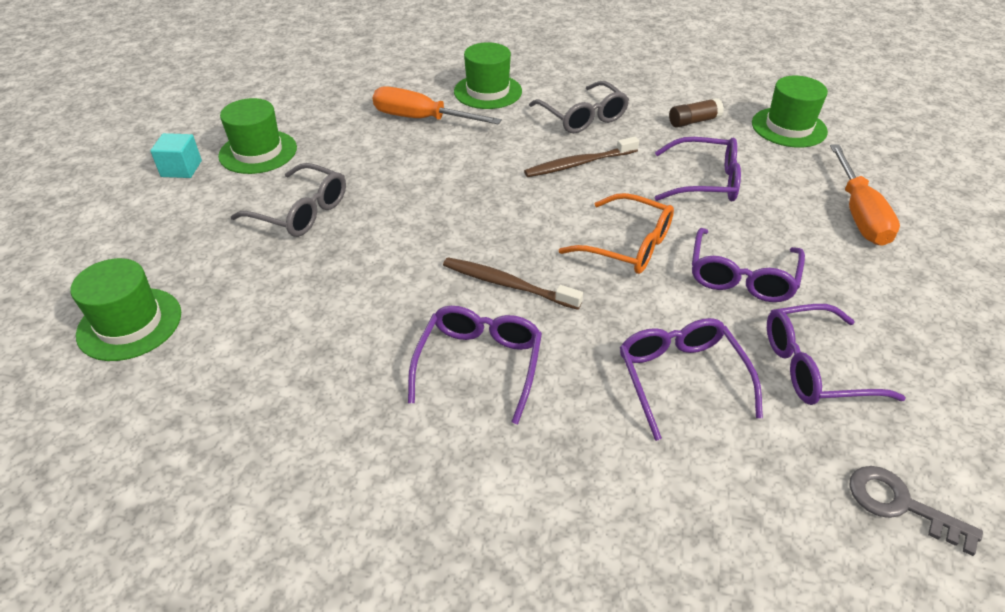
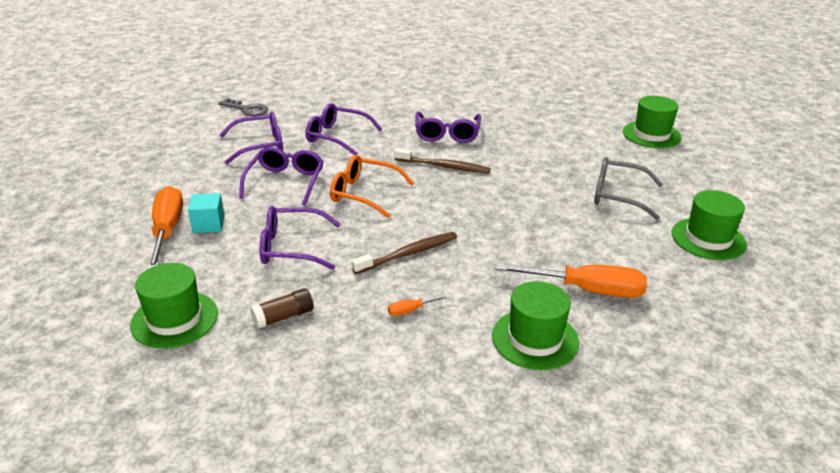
camera: 170 degrees right, 10 degrees down
(181, 169) = (752, 218): turquoise cube -> turquoise cube (208, 224)
(583, 117) = (411, 310): grey glasses -> orange screwdriver
(681, 378) = (337, 137): purple glasses -> purple glasses turned 135 degrees clockwise

